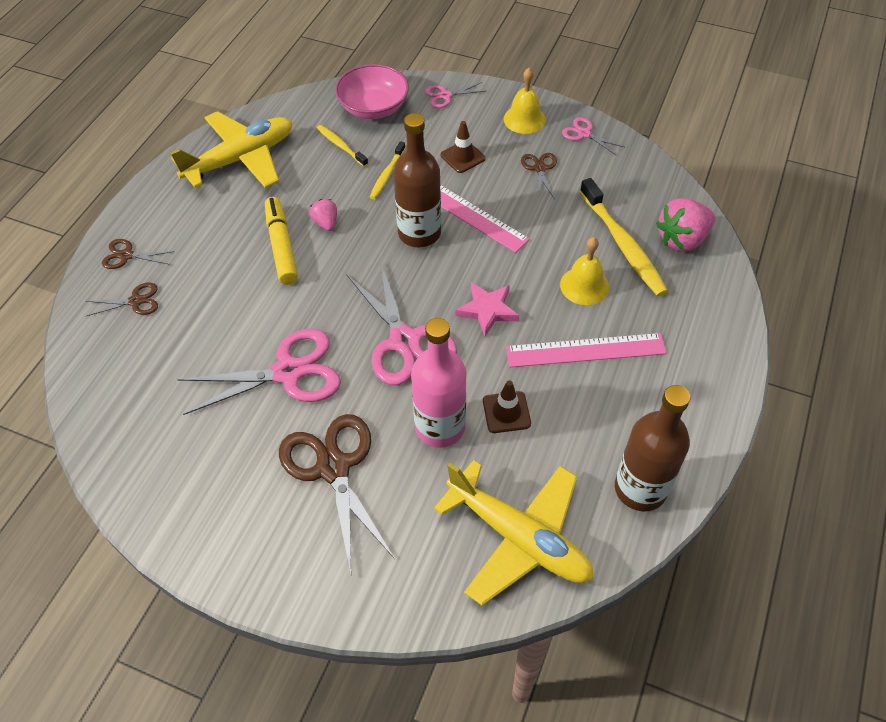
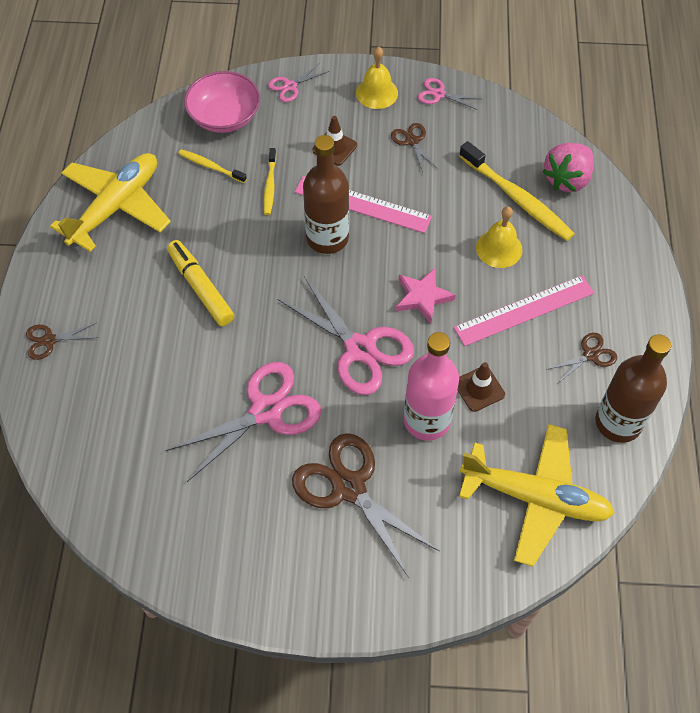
camera: 20 degrees left, 5 degrees up
(136, 301) = (83, 385): brown scissors -> brown scissors (590, 355)
(326, 223) = (233, 252): pink strawberry -> none

